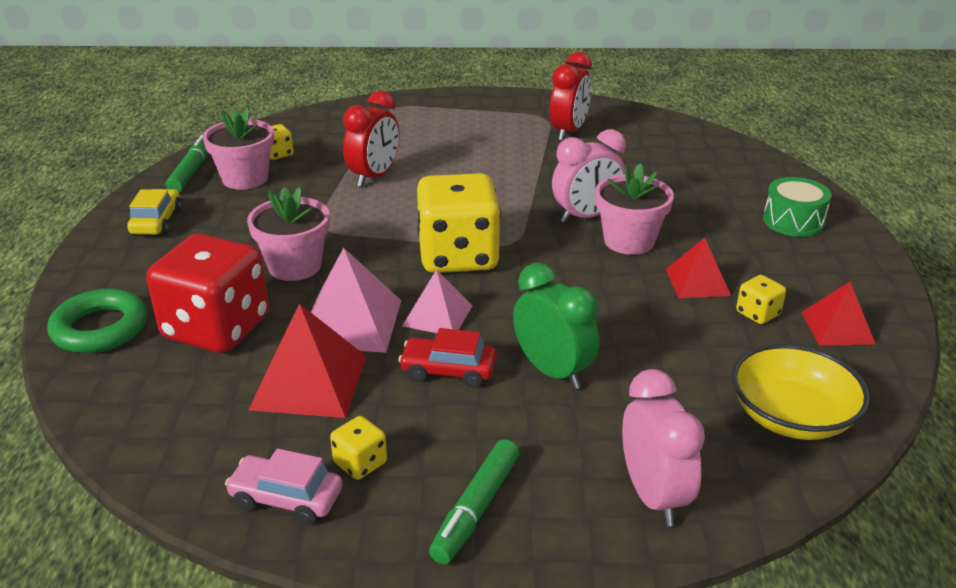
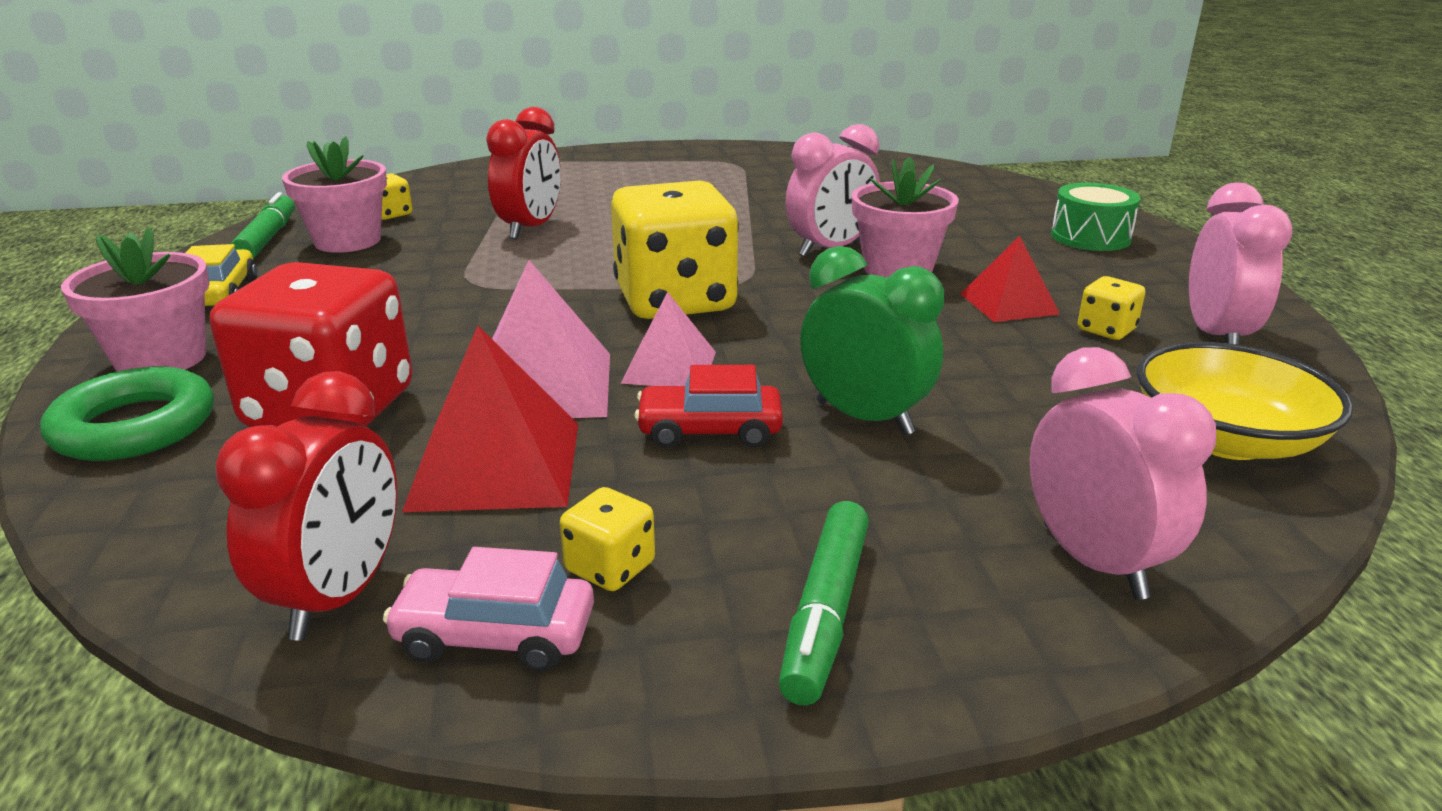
camera: 10 degrees left, 5 degrees down
(295, 266) = (440, 328): pink flower pot -> pink flower pot (161, 359)
(568, 132) = (770, 174): red clock -> red clock (339, 596)
(837, 327) = (1216, 336): red pyramid -> pink clock

